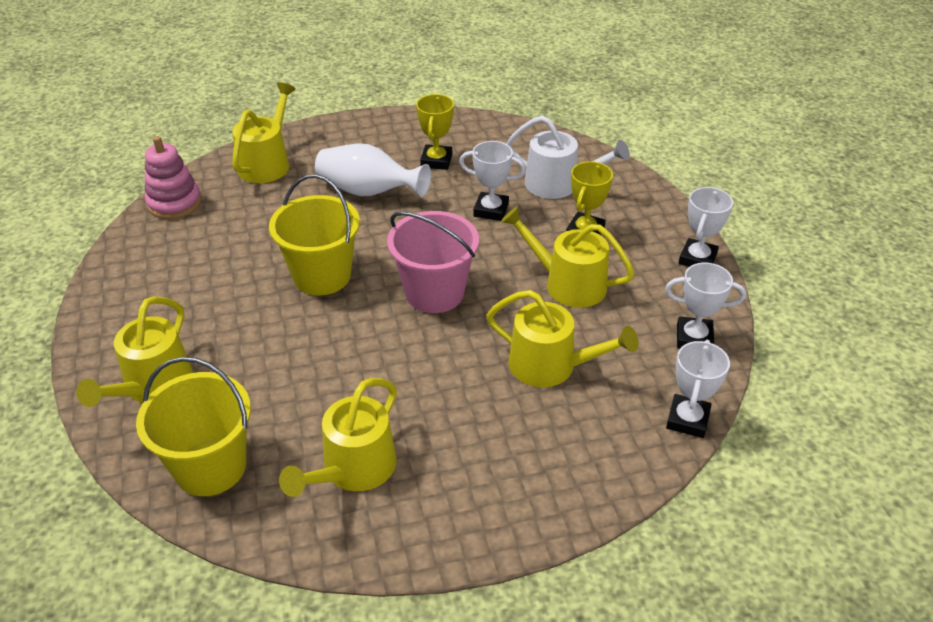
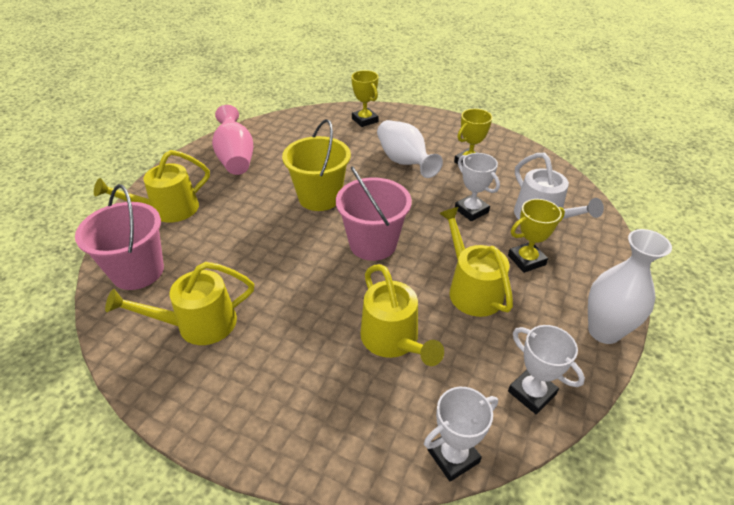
camera: 40 degrees right, 0 degrees up
(159, 283) = (236, 158): none -> pink vase
(174, 203) = (293, 120): pink stacking toy -> none
(210, 467) = (138, 271): yellow bucket -> pink bucket
(267, 163) = (365, 120): yellow watering can -> yellow trophy
(697, 259) = (604, 331): white trophy -> white vase

